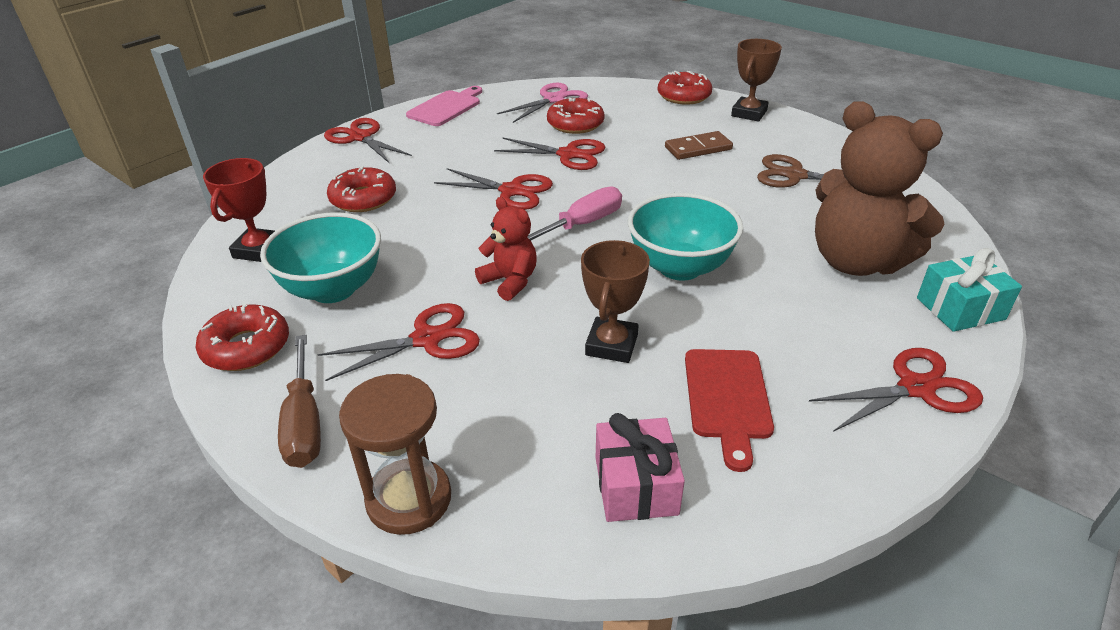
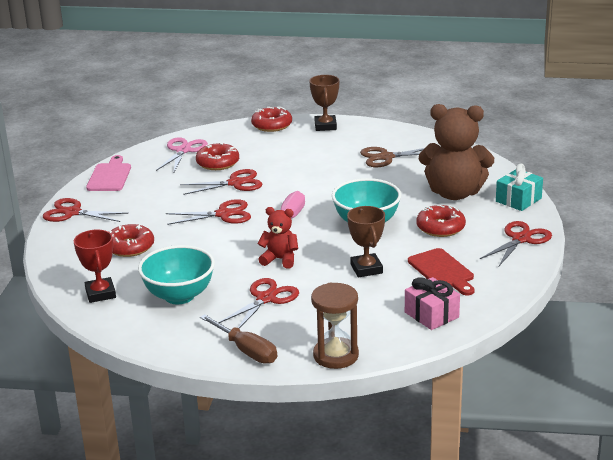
camera: 30 degrees left, 10 degrees down
(246, 347) = (167, 336): red donut -> red donut (440, 227)
(698, 148) = (314, 157): brown domino -> none

